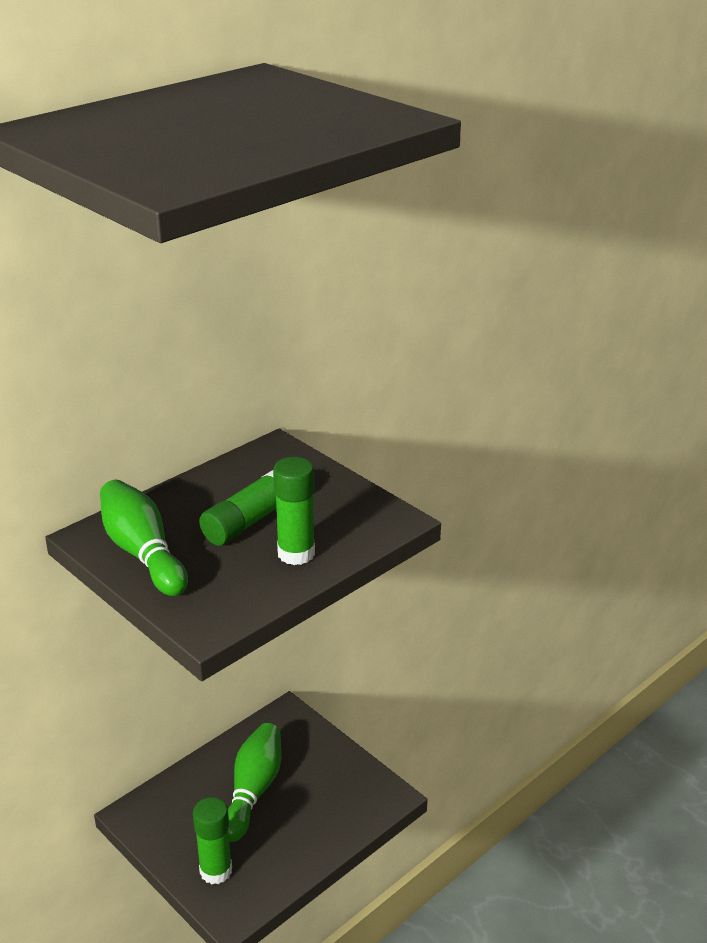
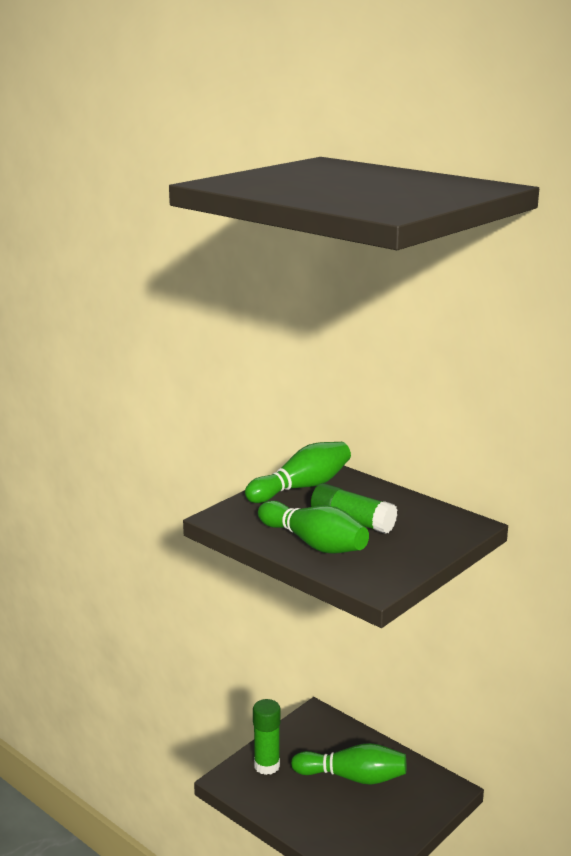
camera: 85 degrees right, 10 degrees down
(296, 553) = (314, 543): green glue stick -> green bowling pin

